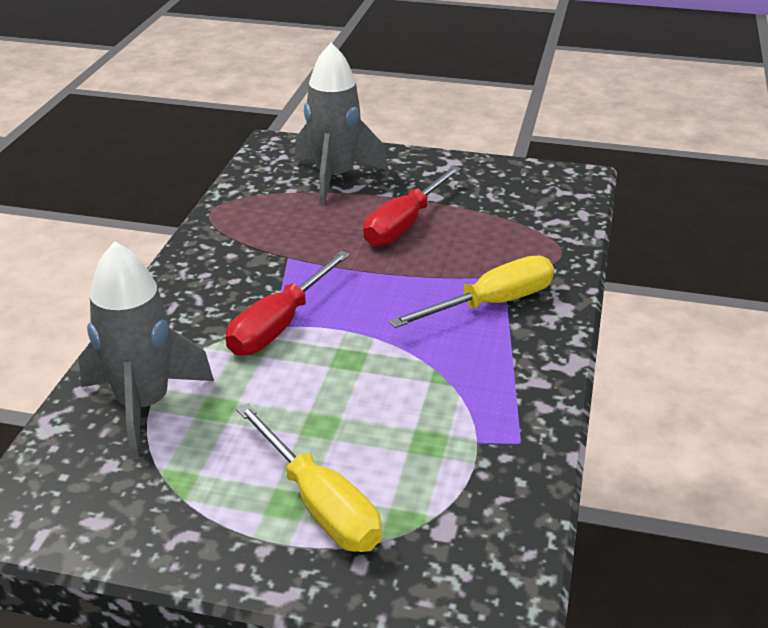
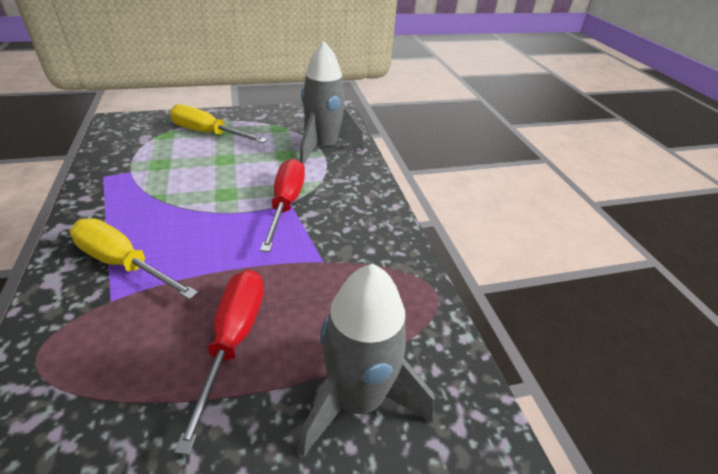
camera: 150 degrees right, 5 degrees up
(491, 304) = (123, 263): yellow screwdriver -> yellow screwdriver turned 90 degrees clockwise

